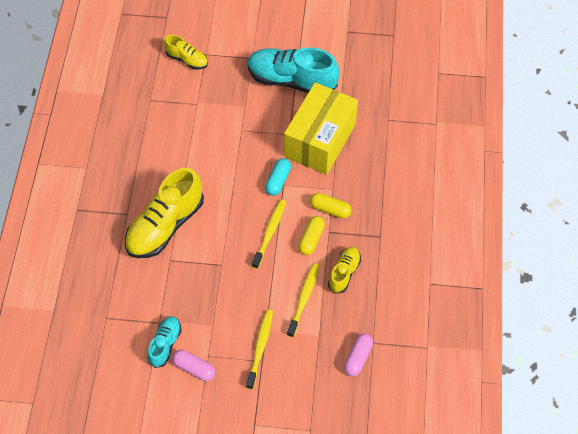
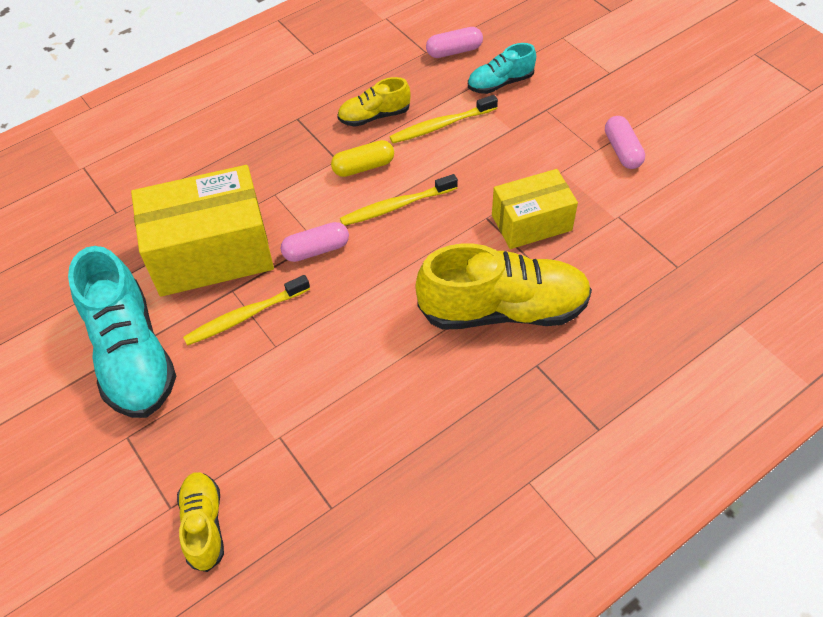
camera: 130 degrees left, 5 degrees down
(165, 344) = (632, 192): turquoise shoe -> turquoise shoe (500, 83)
(197, 281) = (531, 223): none -> yellow box
(260, 348) = (534, 120): yellow toothbrush -> yellow toothbrush (245, 316)
(278, 181) = (316, 250): turquoise capsule -> pink capsule
(330, 209) = (306, 177): yellow capsule -> none

